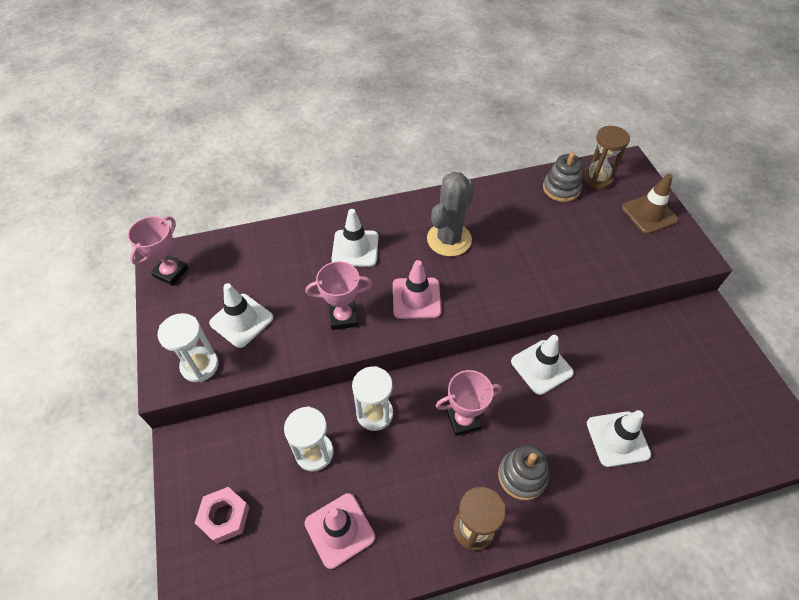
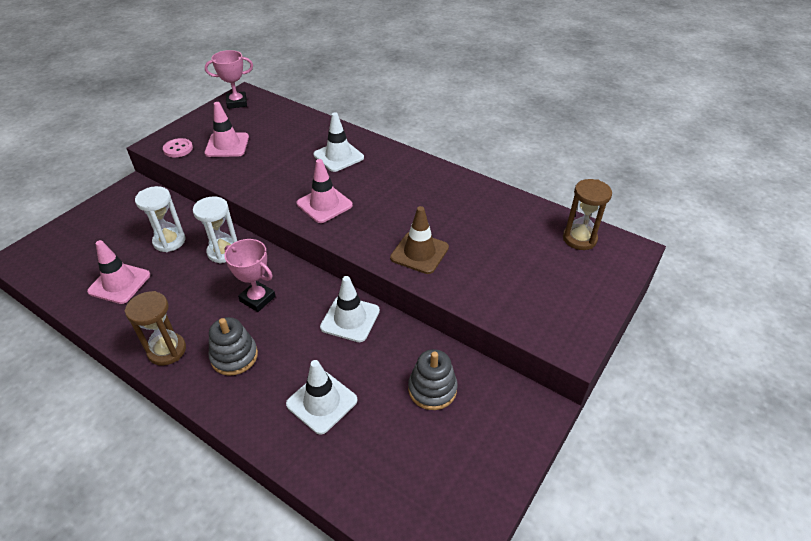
camera: 50 degrees right, 10 degrees down
(200, 365) = (178, 149): white hourglass -> pink button
(224, 517) = (95, 230): pink nut -> none
(241, 320) = (227, 145): white traffic cone -> pink traffic cone
(343, 317) = (272, 182): pink trophy -> none
(449, 239) = (400, 192): grey cactus -> none
(561, 189) = (536, 223): grey stacking toy -> grey stacking toy (432, 389)
(649, 214) = (582, 290): brown traffic cone -> brown traffic cone (419, 253)

